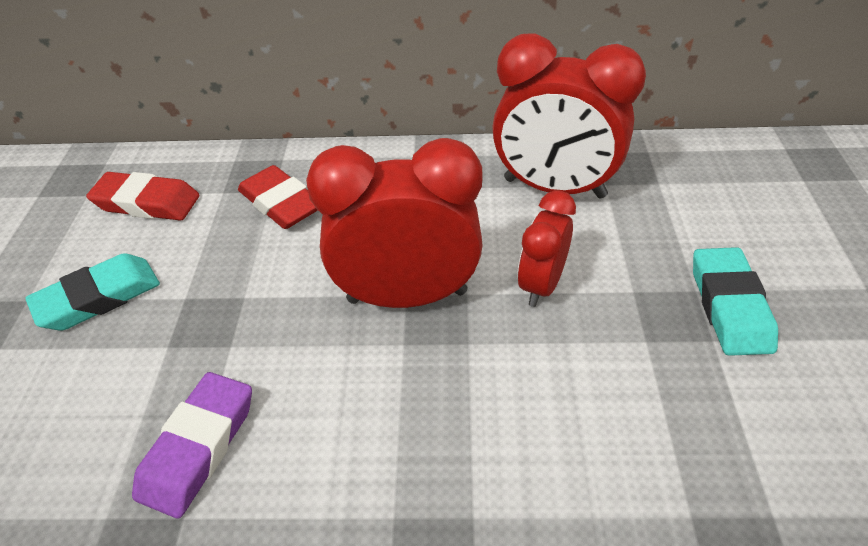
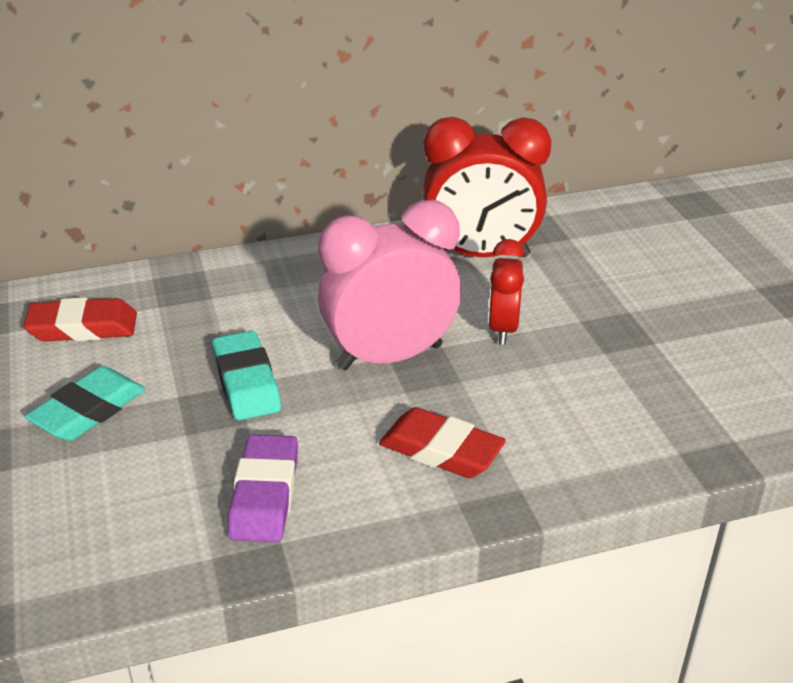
camera: 20 degrees left, 10 degrees down
(281, 203) = (226, 306): red eraser -> red eraser (441, 450)
(407, 296) = (390, 357): red clock -> pink clock
(729, 306) = (659, 317): turquoise eraser -> turquoise eraser (246, 382)

